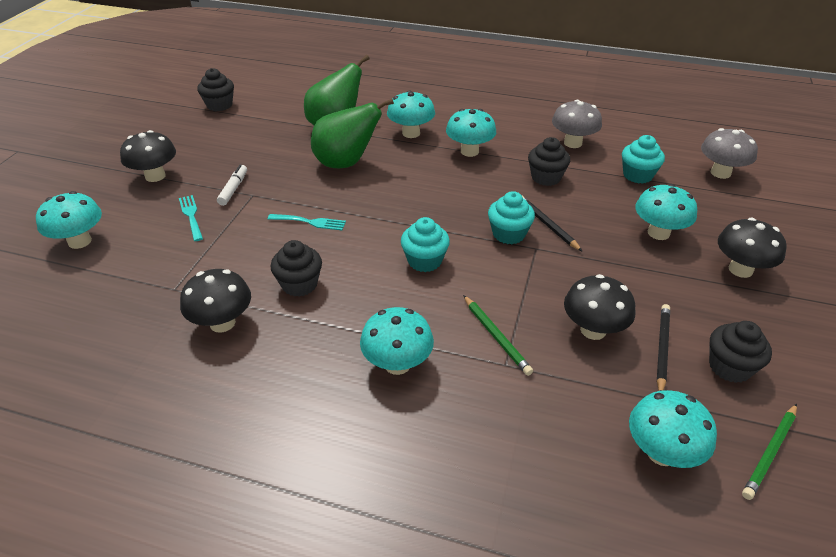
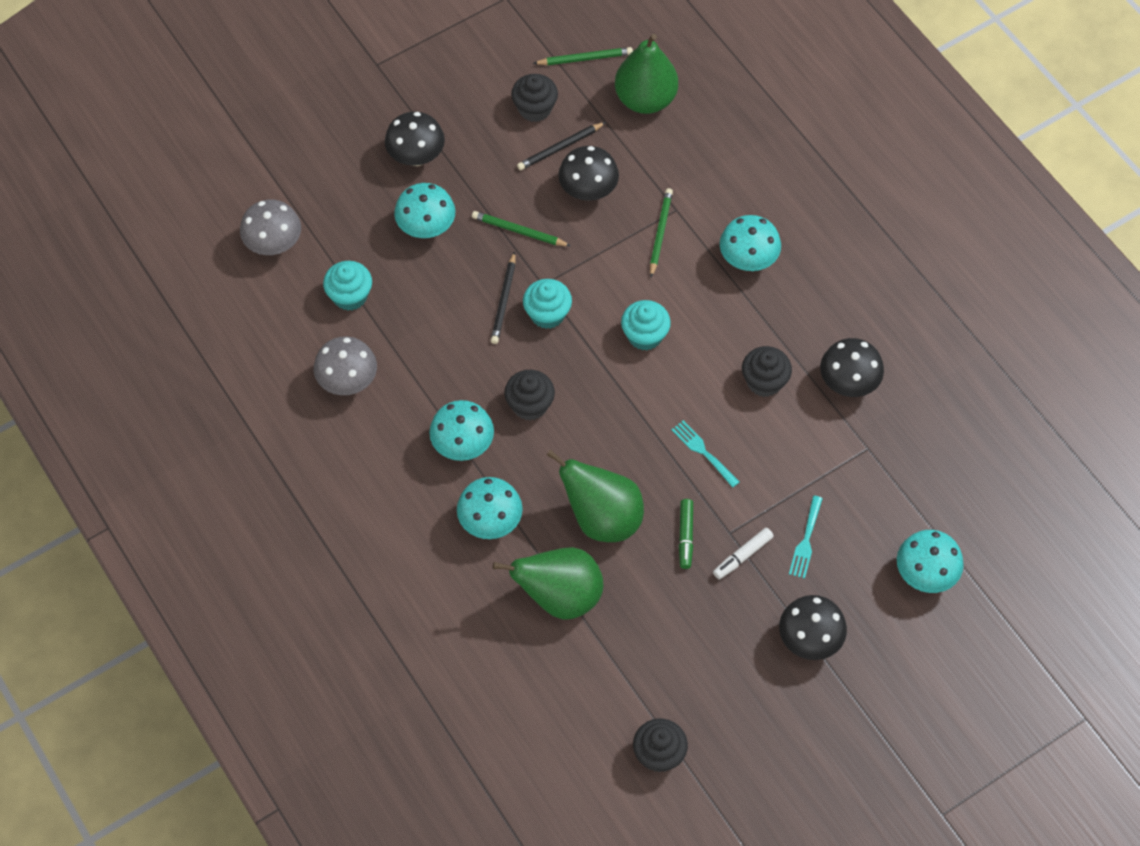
camera: 140 degrees left, 20 degrees up
(282, 180) = (685, 536): none -> green marker
(546, 177) = (435, 354): black cupcake -> black cupcake (530, 405)
(599, 269) = (519, 231): none -> green pencil
(661, 452) = (645, 99): turquoise mushroom -> green pear

